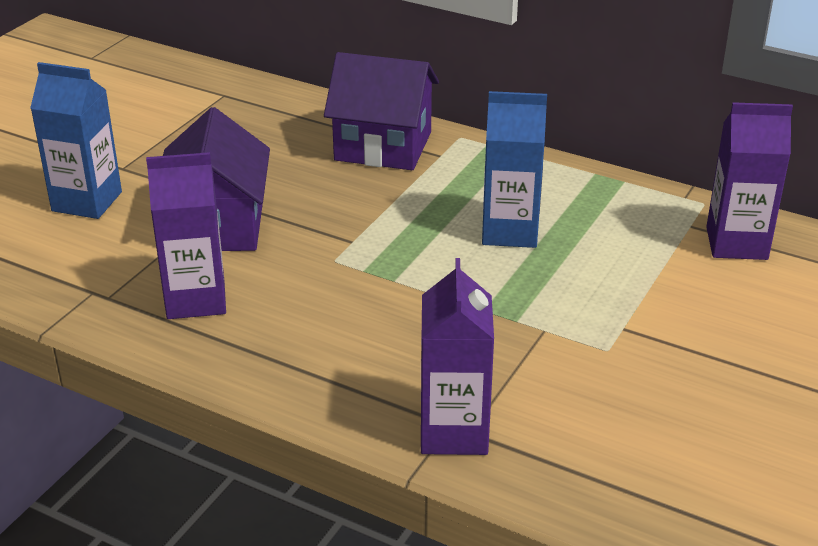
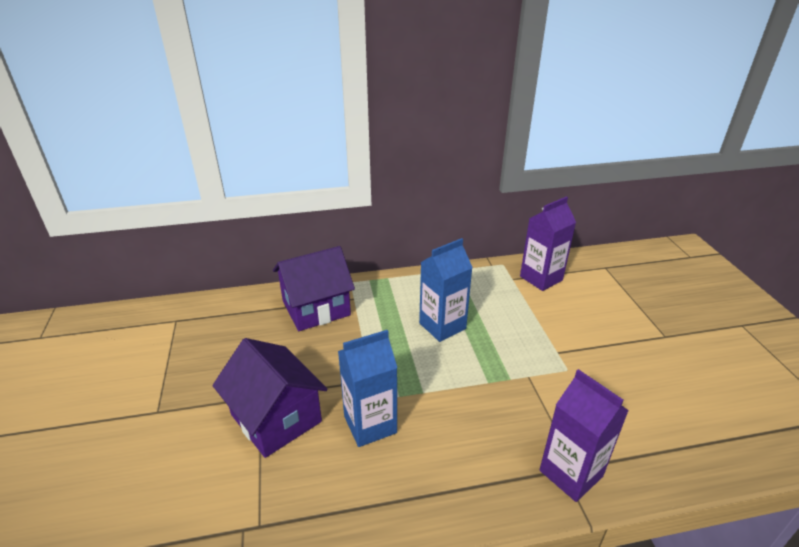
camera: 40 degrees left, 0 degrees up
(87, 201) = (157, 454): blue carton -> blue carton (370, 424)
(196, 299) = (324, 484): purple carton -> none

